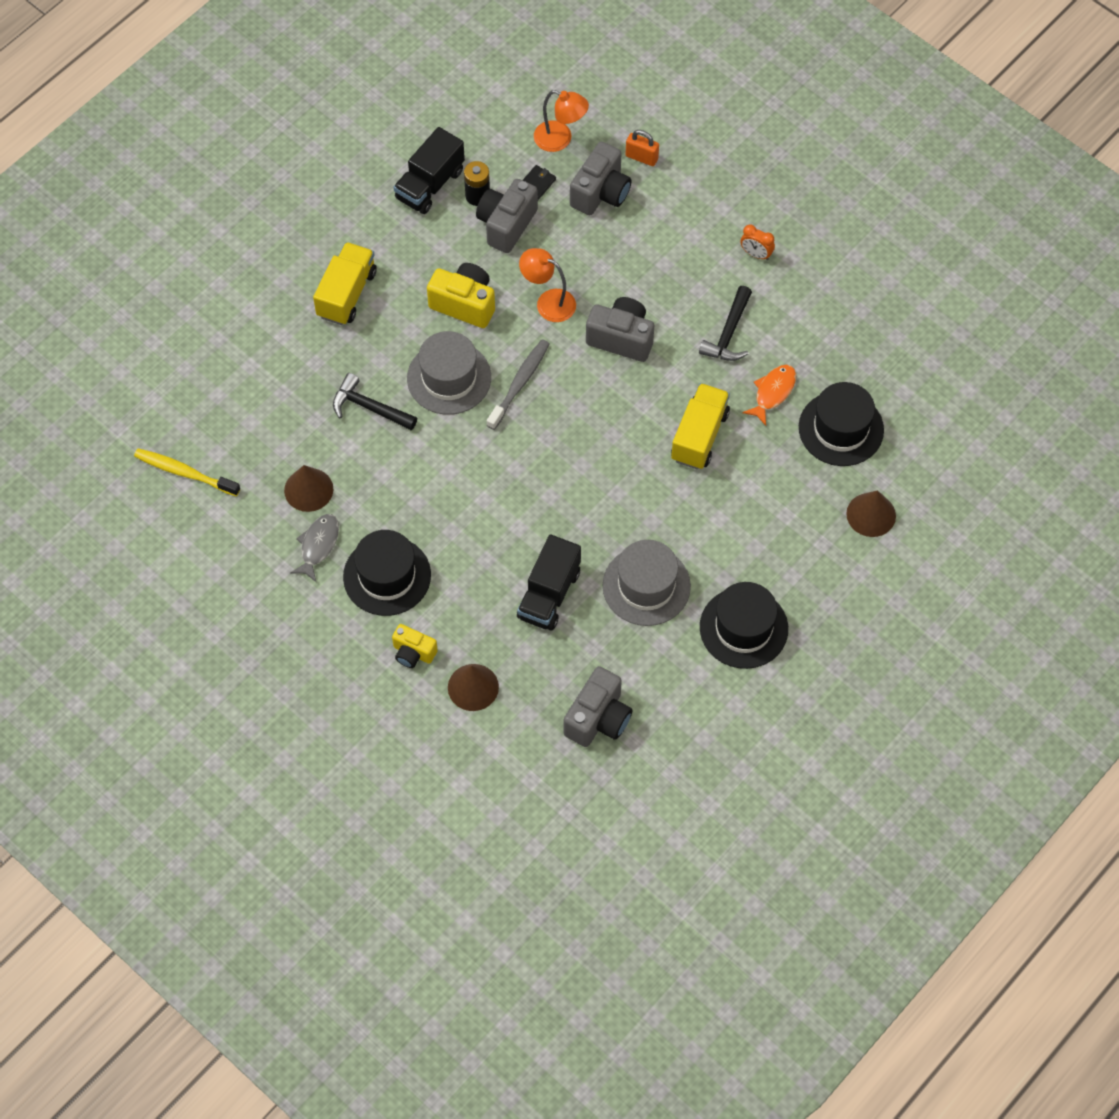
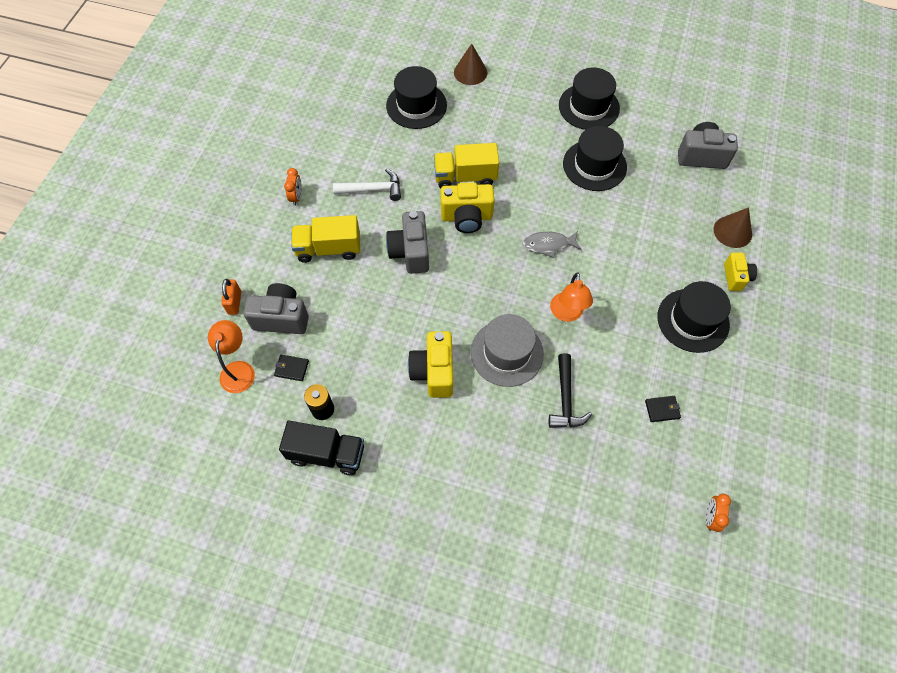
camera: 115 degrees left, 0 degrees up
(185, 472) = (710, 517): yellow toothbrush -> orange clock
(308, 489) = (662, 409): brown cone -> black wallet
(318, 545) = (702, 379): grey fish -> grey fish (548, 245)
(347, 294) = (470, 469): yellow truck -> yellow truck (328, 248)
(506, 224) = (342, 374): grey camera -> none
(519, 383) = (485, 302): grey toothbrush -> none
(548, 302) = (402, 313): orange lamp -> orange lamp (567, 314)
(549, 594) = (637, 216): black truck -> none
(640, 413) = (467, 217): none -> yellow camera
(646, 586) = (594, 165): grey hat -> black hat
(728, 333) = (373, 189): black hammer -> white hammer
(773, 392) = (408, 149): orange fish -> none

